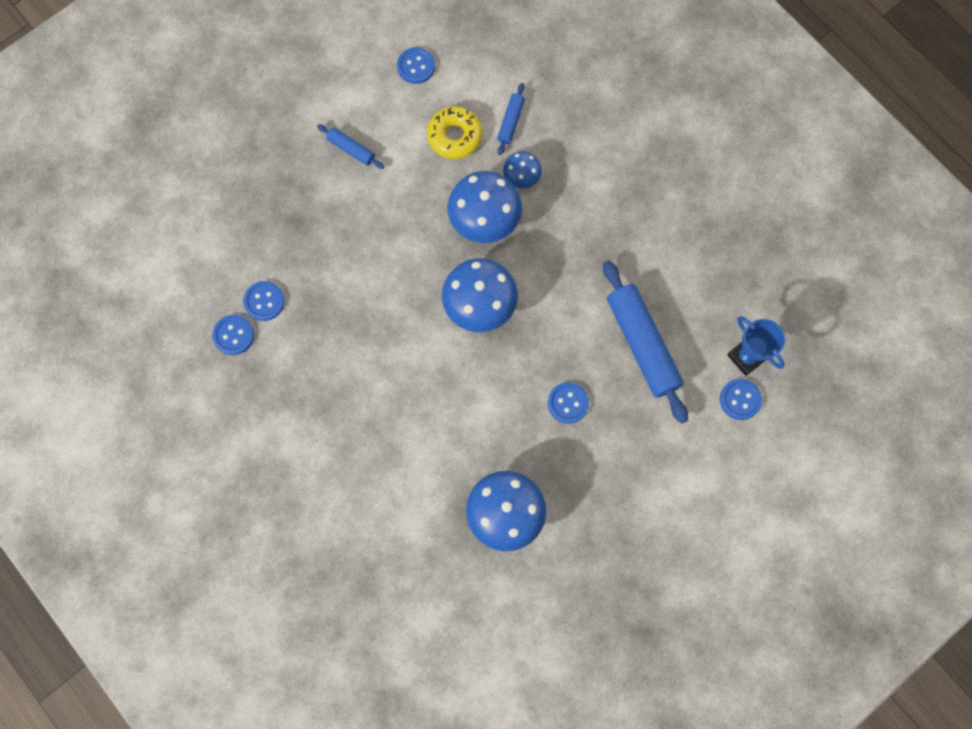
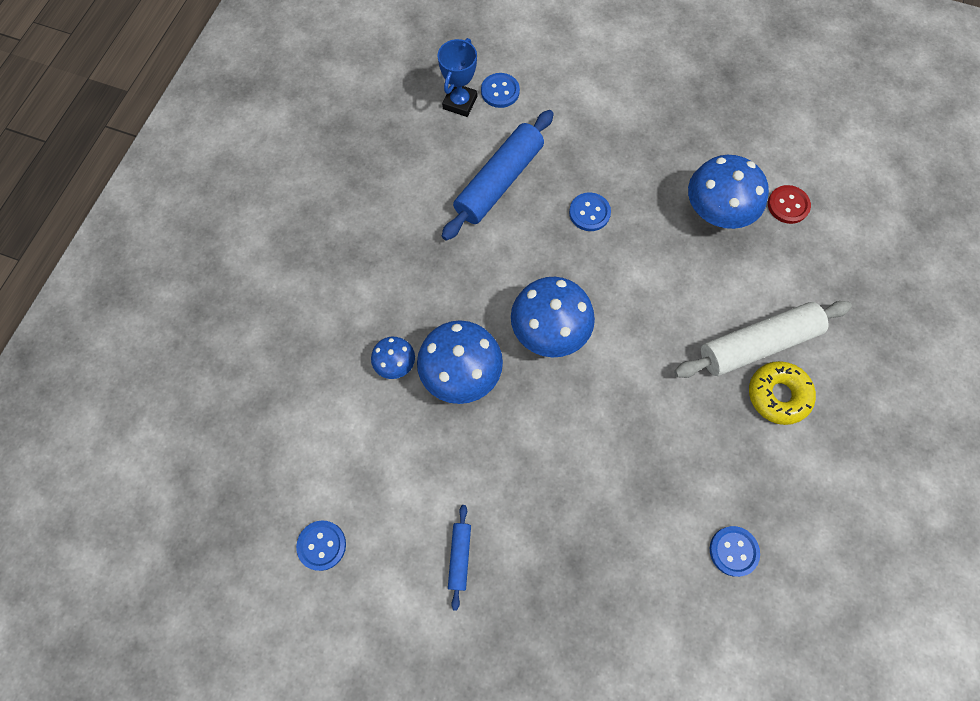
camera: 120 degrees left, 5 degrees down
(264, 301) = (679, 542): blue button -> none
(368, 464) = (757, 344): none -> white rolling pin
(454, 136) = (385, 455): yellow donut -> yellow donut (778, 395)
(474, 585) = (788, 205): none -> red button
(510, 122) = (338, 407): blue rolling pin -> none

